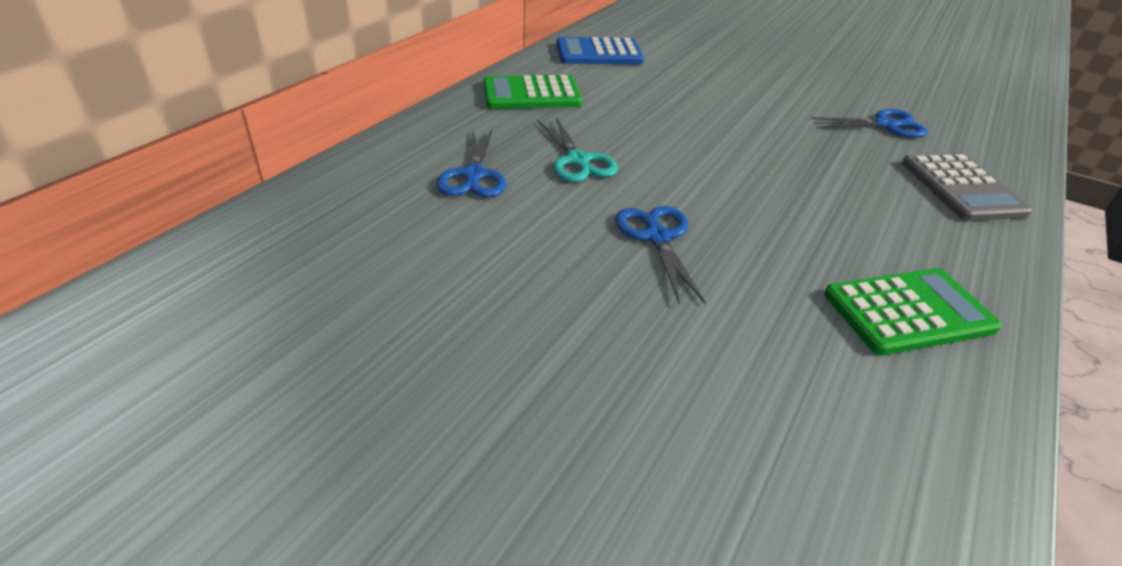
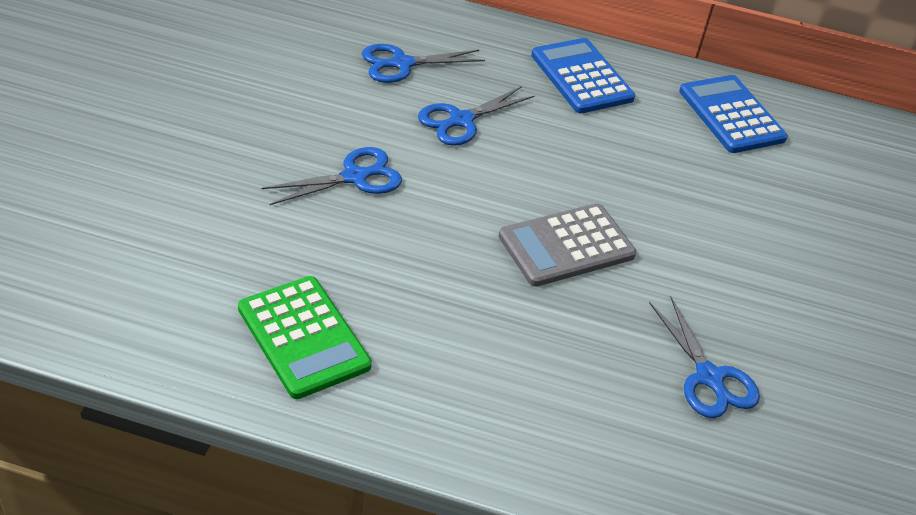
camera: 70 degrees right, 5 degrees up
(531, 94) = (581, 77): green calculator -> blue calculator
(578, 161) = (460, 120): turquoise scissors -> blue scissors
(961, 188) = (572, 429): grey calculator -> grey calculator (566, 246)

